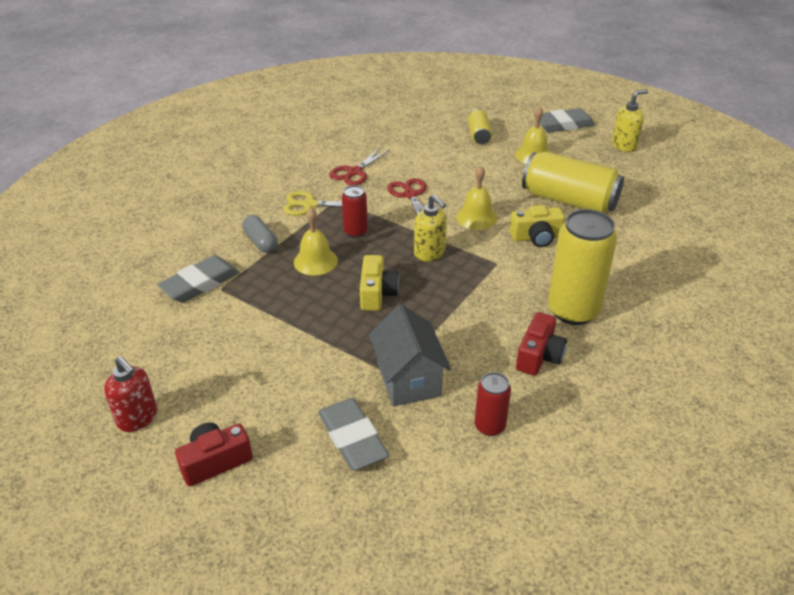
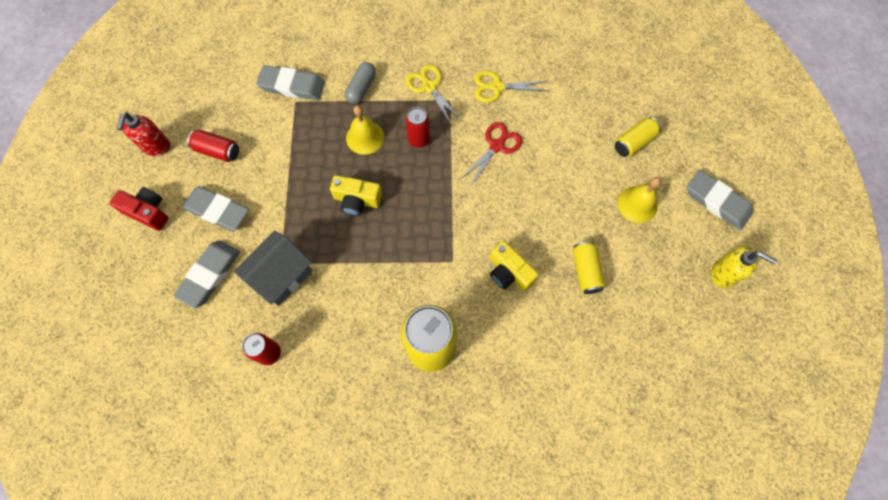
camera: 55 degrees right, 30 degrees up
(207, 368) = (217, 151): none -> red can
(279, 399) = (217, 210): none -> grey eraser
(354, 172) = (496, 87): red scissors -> yellow scissors
(377, 293) = (357, 200): yellow camera -> yellow camera turned 45 degrees clockwise
(430, 253) = (429, 206): yellow soap dispenser -> none
(476, 217) = (503, 212): yellow bell -> none
(539, 356) = (361, 349): red camera -> none
(569, 200) = (586, 271): yellow can -> yellow can, size x0.51

